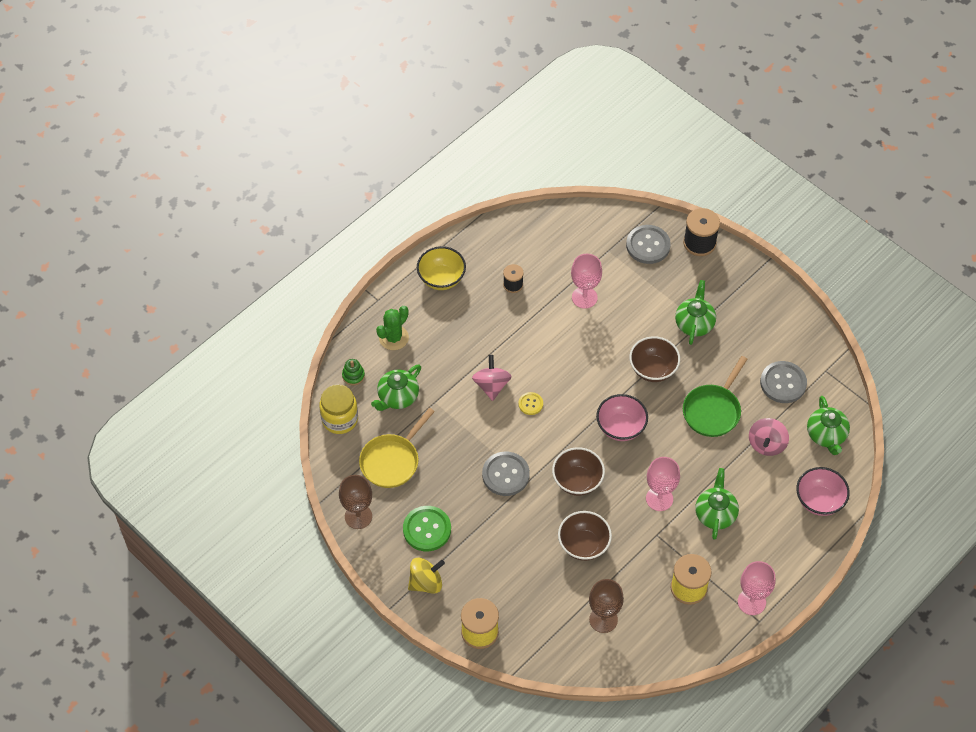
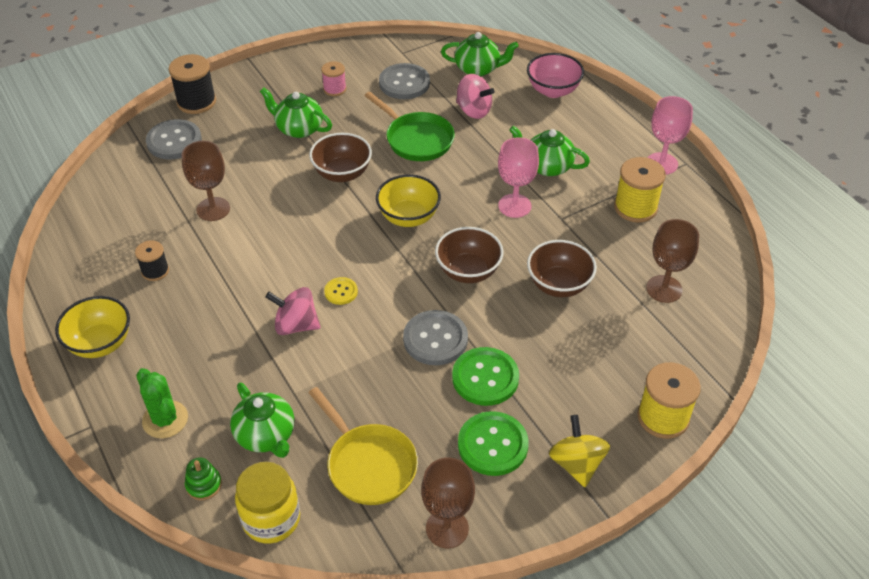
camera: 75 degrees left, 10 degrees down
(481, 513) = (485, 378): none -> green button
(584, 297) = (213, 209): pink goblet -> brown goblet
(620, 427) = (408, 217): pink bowl -> yellow bowl
(754, 334) = (334, 89): none -> pink spool

